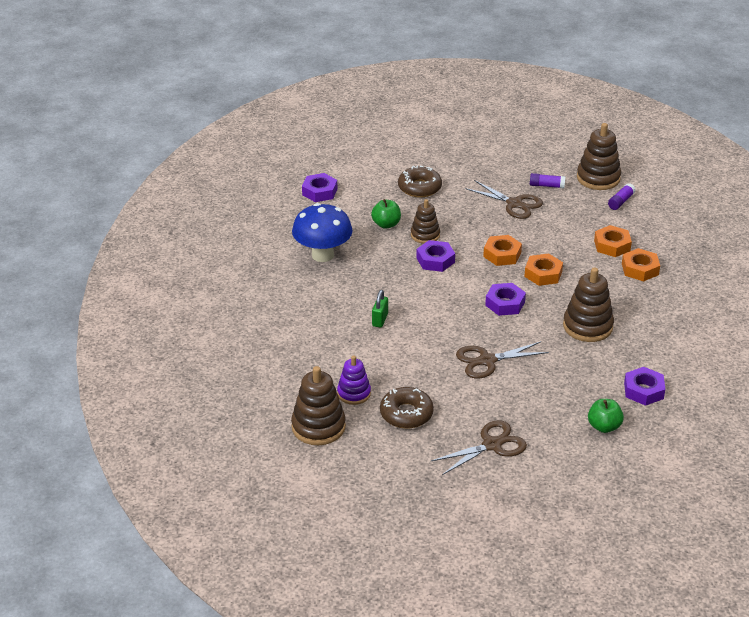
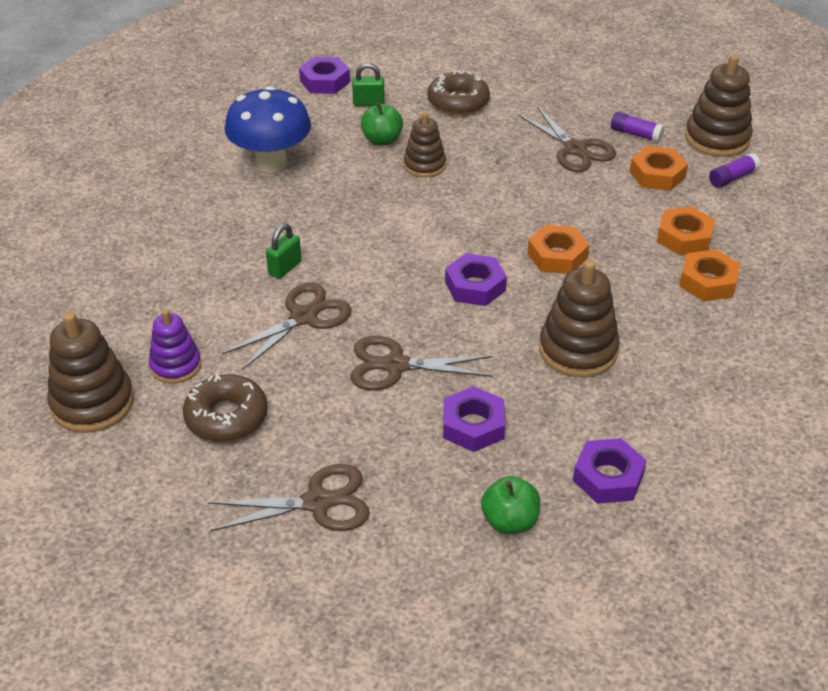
camera: 20 degrees right, 5 degrees up
(360, 201) = (368, 103): none -> green padlock
(412, 346) = (304, 317): none -> brown scissors
(435, 260) = (416, 202): purple nut -> purple nut (473, 425)
(502, 254) = (514, 215): orange nut -> orange nut (657, 175)

